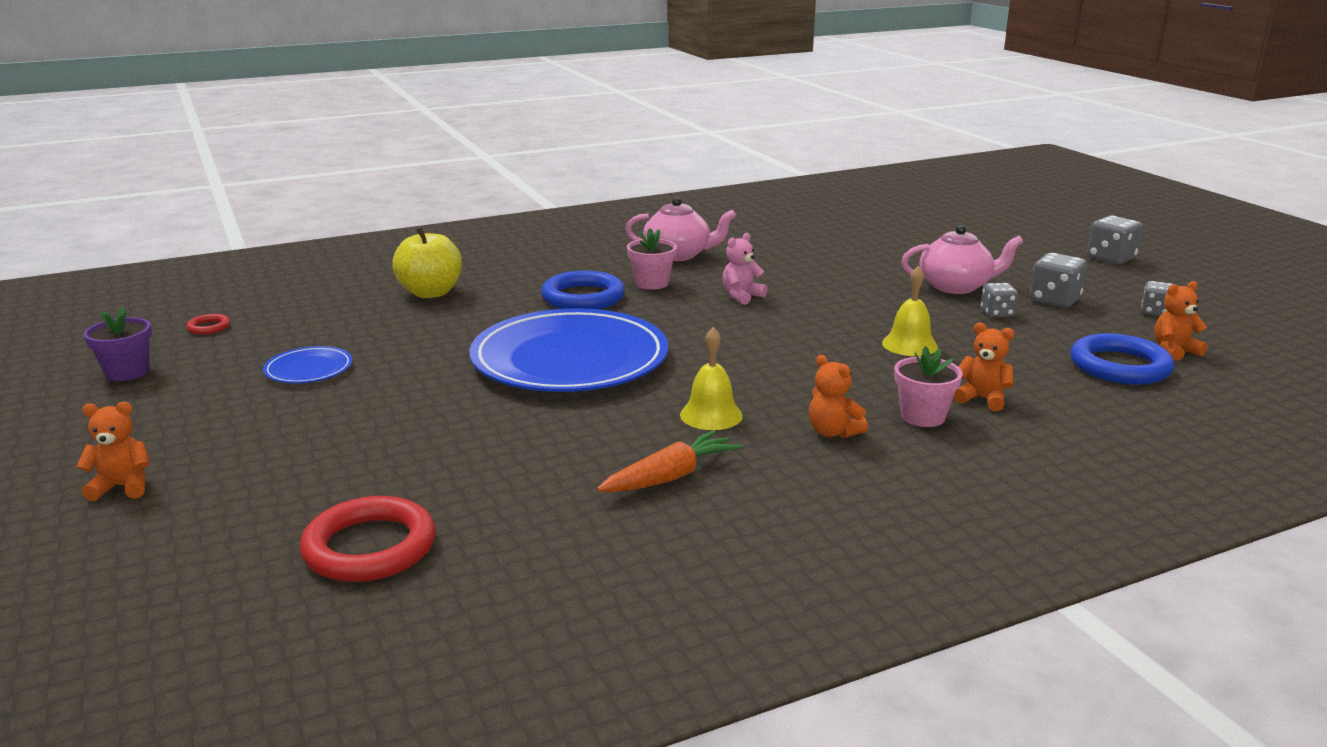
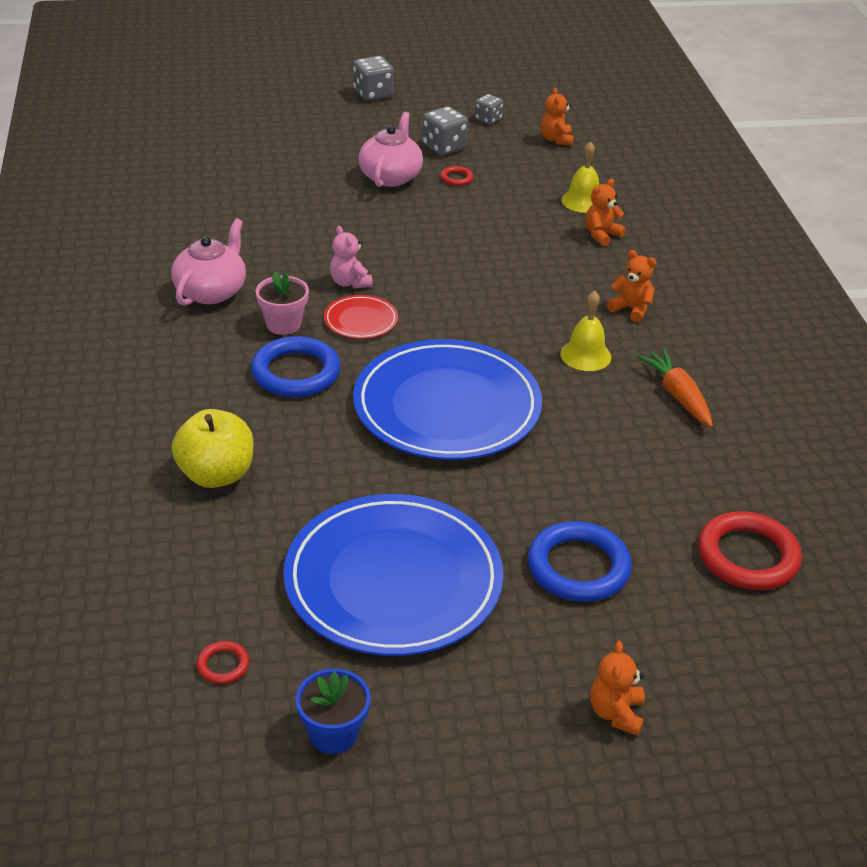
camera: 75 degrees left, 15 degrees up
(127, 372) = (333, 733): purple flower pot -> blue flower pot
(309, 369) = (393, 580): blue plate -> blue plate, size x2.34
(683, 308) = (361, 320): none -> red plate
(833, 432) = (631, 309): orange teddy bear -> orange teddy bear turned 120 degrees counterclockwise
(909, 345) = (497, 233): yellow bell -> yellow bell (583, 201)
(922, 416) = (620, 266): pink flower pot -> none
(997, 313) = (456, 178): grey dice -> red ring
(1119, 366) = (571, 167): blue ring -> blue ring (578, 567)

